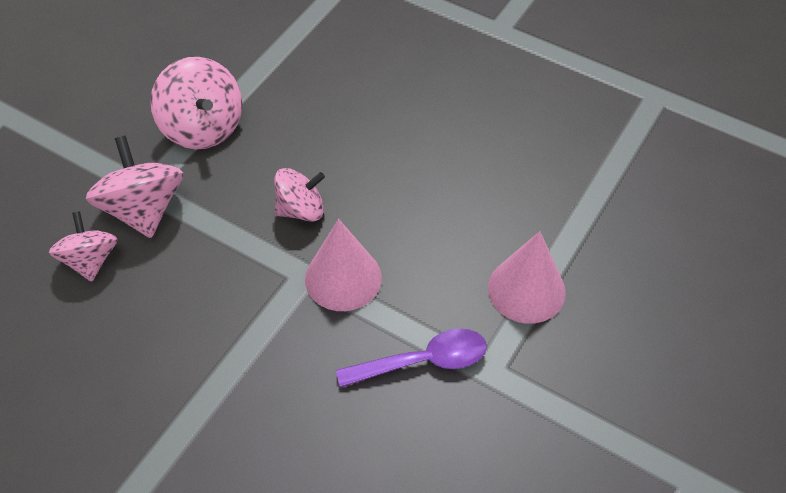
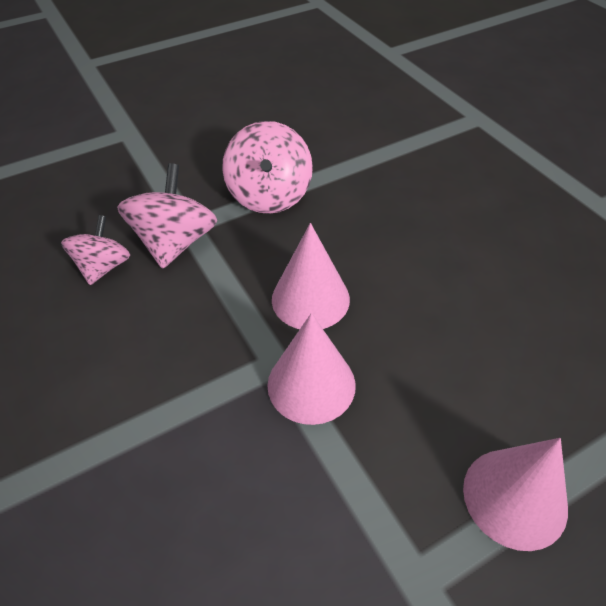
camera: 30 degrees right, 5 degrees down
(301, 209) = (310, 299): pink spinning top -> pink cone
(423, 361) = (344, 524): purple spoon -> none

